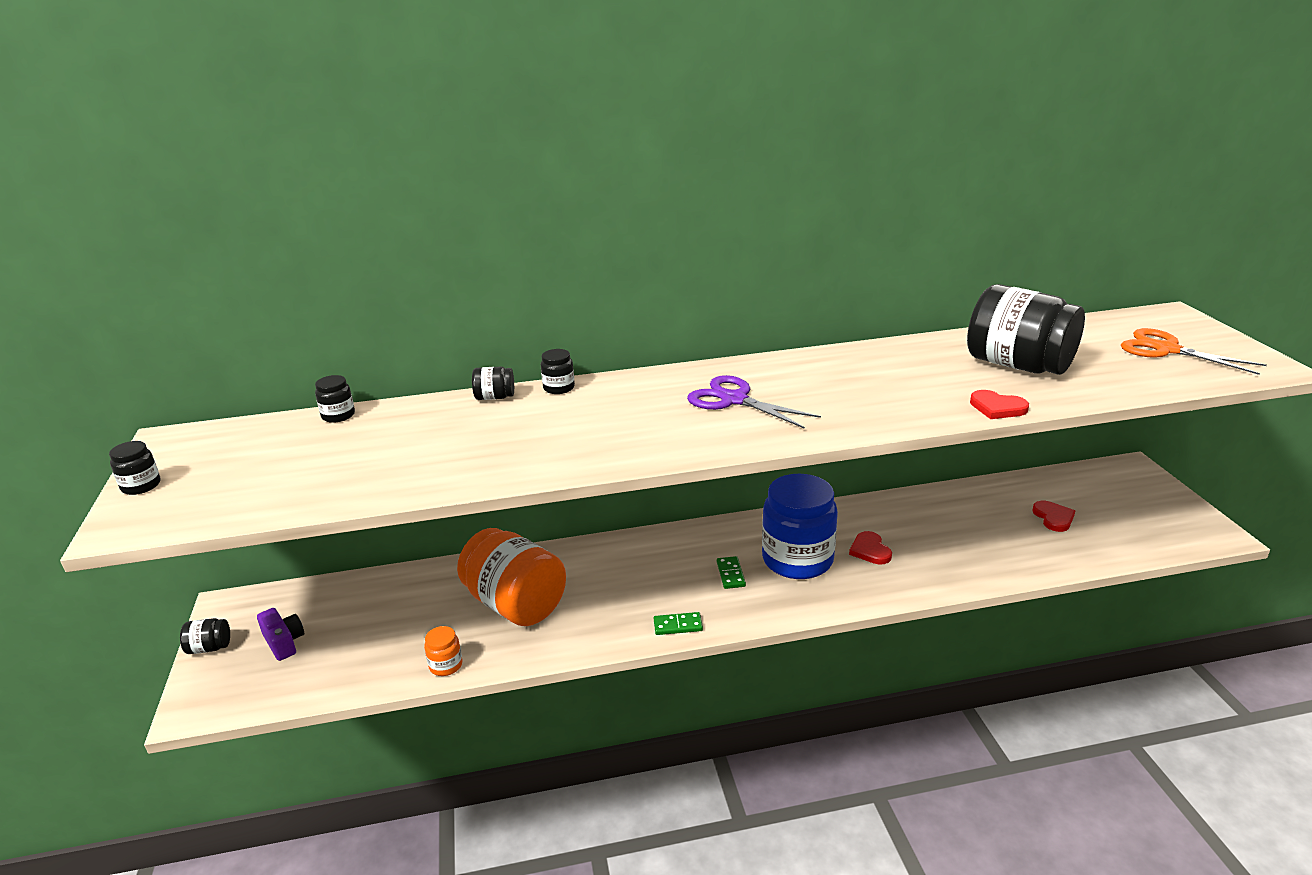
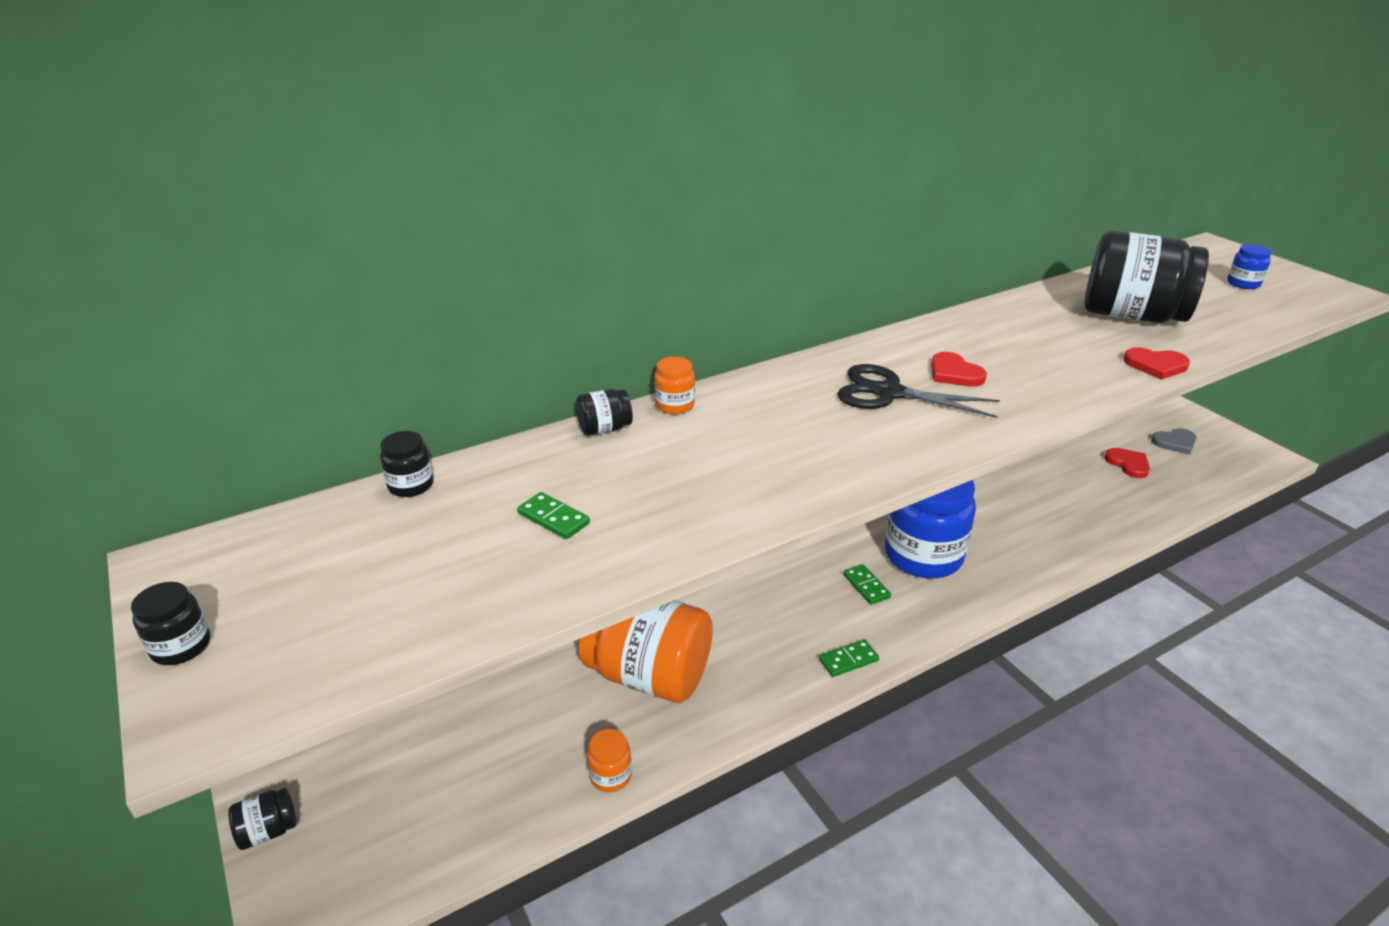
camera: 20 degrees left, 5 degrees up
(284, 642) = (374, 796): purple camera -> none
(412, 449) = (553, 518): none -> green domino
(559, 388) = (675, 405): black jar -> orange jar
(734, 400) = (889, 393): purple scissors -> black scissors
(870, 550) = (986, 530): red heart -> red heart (954, 373)
(1119, 506) = (1175, 442): none -> grey heart
(1166, 350) = (1243, 283): orange scissors -> blue jar

